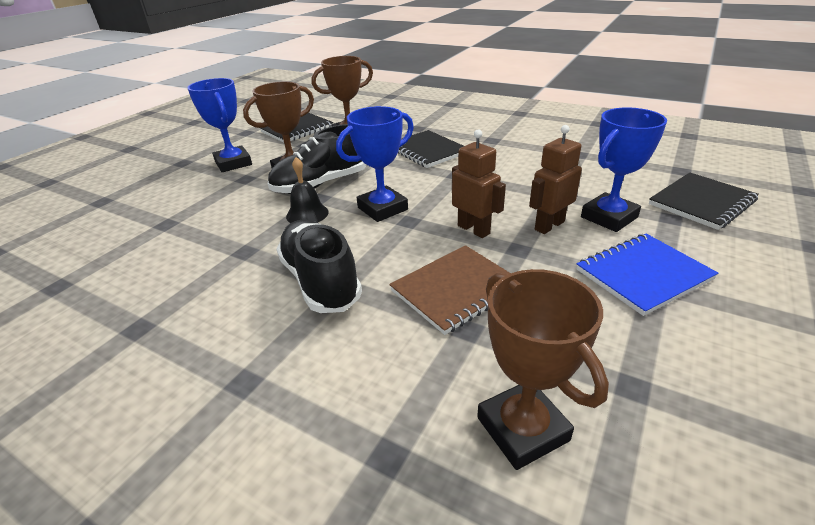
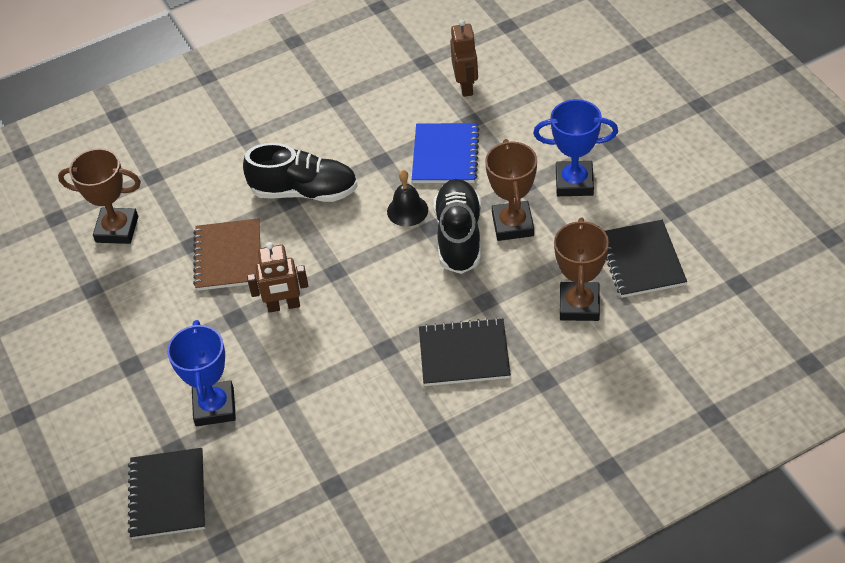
camera: 125 degrees right, 15 degrees up
(382, 209) = (370, 263): blue trophy -> none
(549, 225) = (243, 357): brown robot -> brown robot (466, 86)
(643, 275) = (144, 366): blue notebook -> blue notebook (445, 155)

